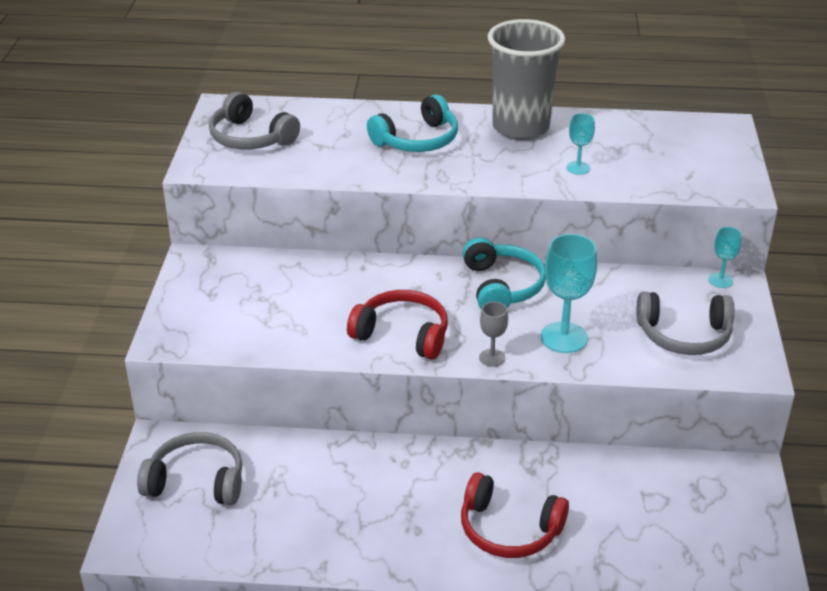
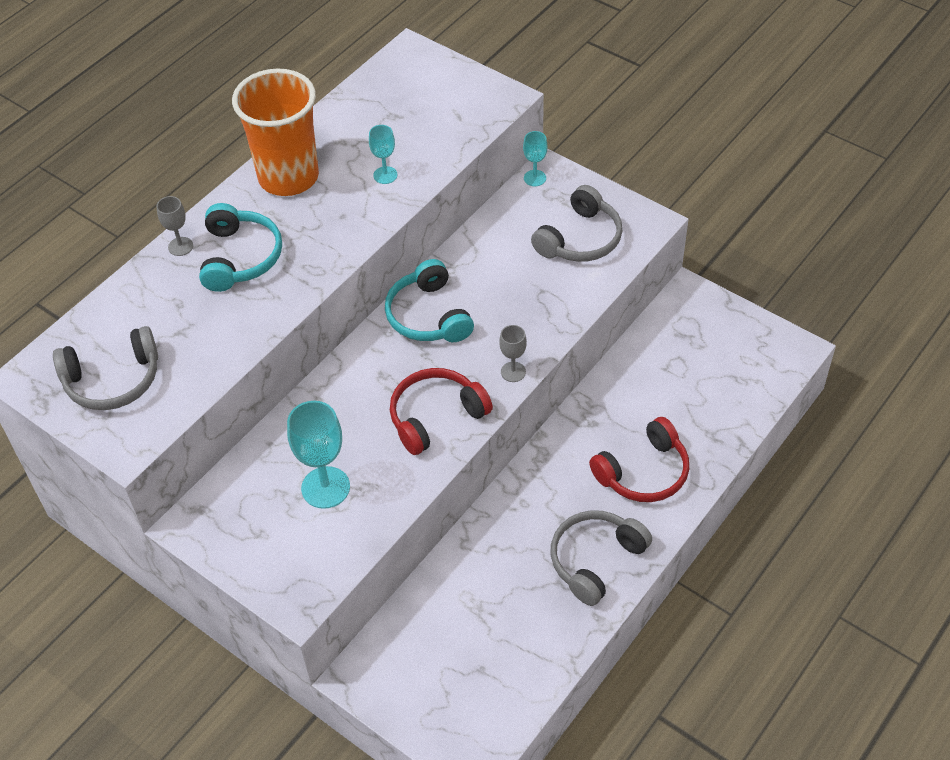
camera: 55 degrees left, 15 degrees up
(196, 481) = (434, 668): grey headphones -> grey headphones (595, 560)
(400, 112) = (180, 246): none -> grey goblet
(502, 286) = (428, 316): turquoise headphones -> turquoise headphones turned 135 degrees counterclockwise
(520, 127) = (288, 177): grey cup -> orange cup
(564, 337) = (525, 312): turquoise goblet -> turquoise goblet (325, 487)

